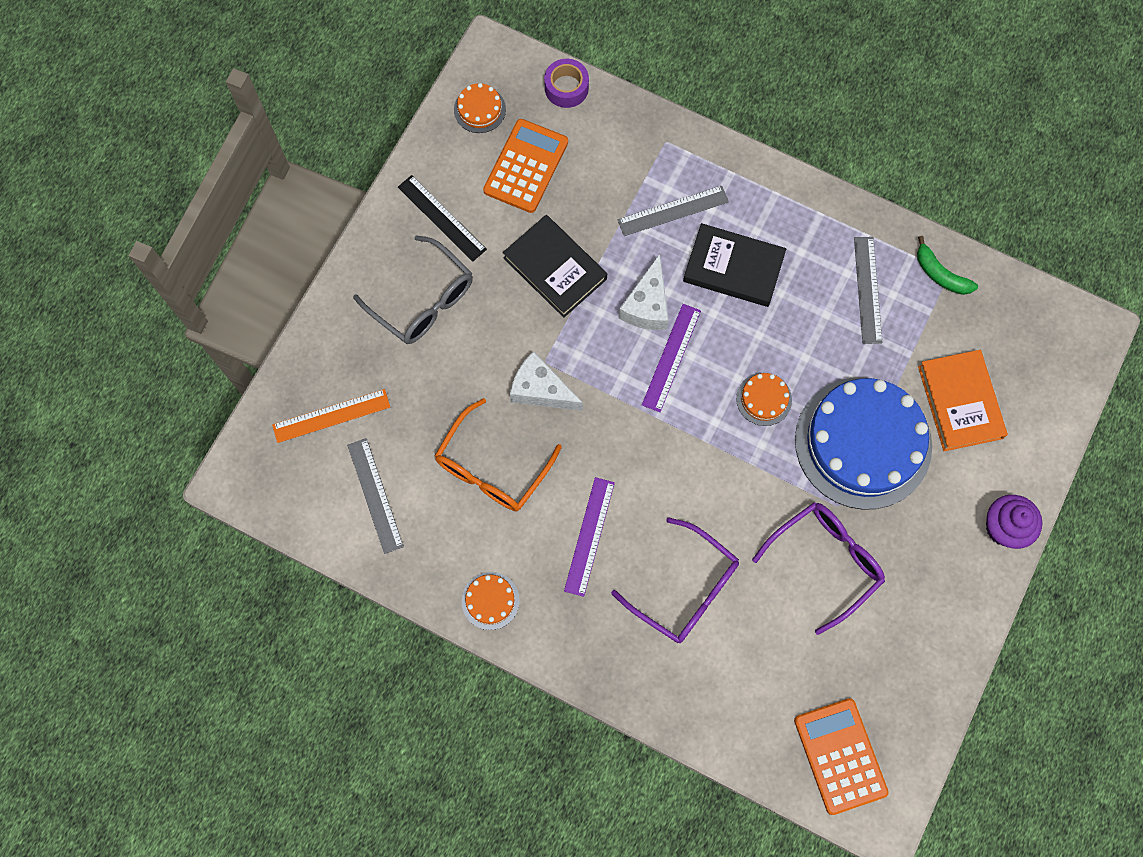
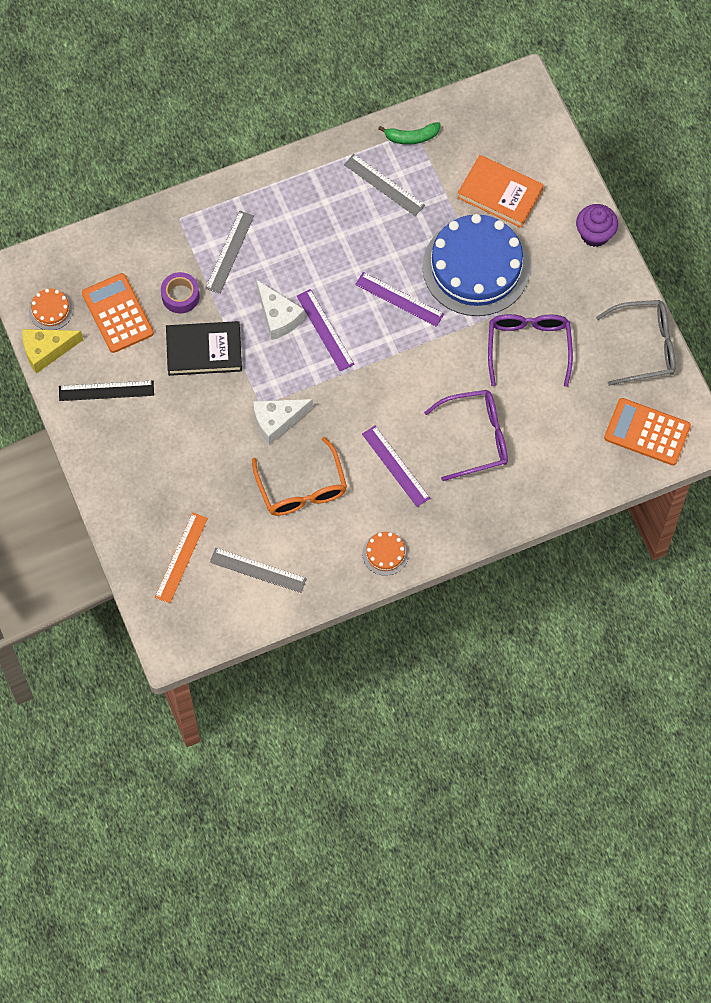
camera: 50 degrees left, 5 degrees down
(423, 301) = (153, 445): grey glasses -> grey glasses (645, 346)
(437, 138) = (46, 351): none -> yellow cheese
(566, 88) = (85, 247): purple tape -> purple tape (180, 296)
(733, 268) = (300, 248): black book -> none
(764, 399) = (399, 299): orange cake -> purple ruler

